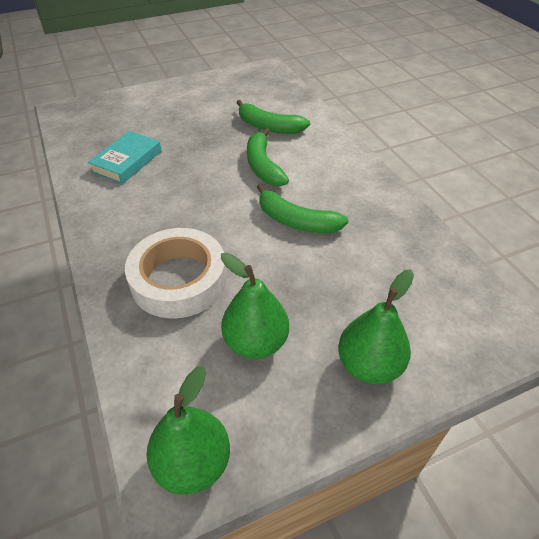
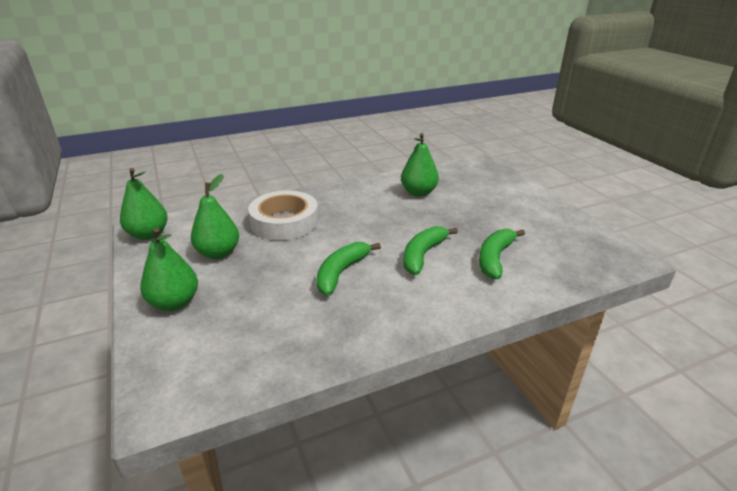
camera: 90 degrees right, 15 degrees down
(127, 161) = (418, 192): turquoise book -> green pear
(263, 166) = (423, 255): green banana -> green banana turned 45 degrees counterclockwise

